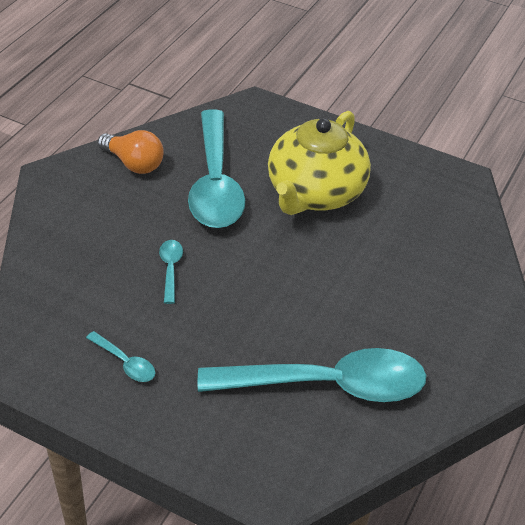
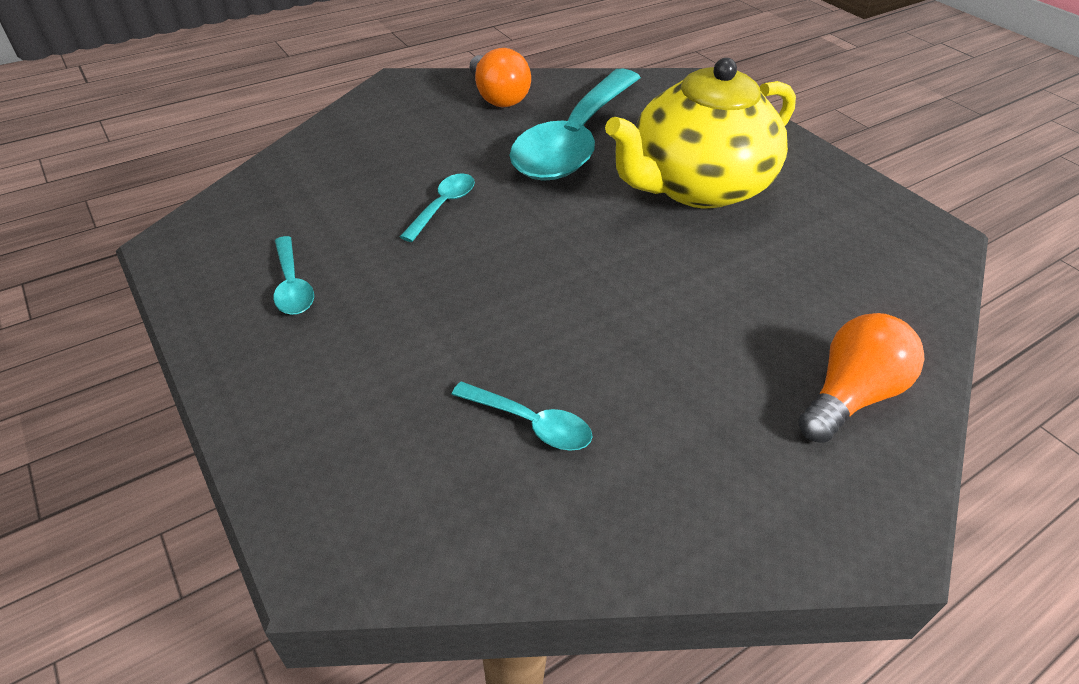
camera: 30 degrees right, 0 degrees up
(328, 385) = (531, 423): turquoise spoon -> turquoise spoon, size x0.40
(470, 301) = (849, 396): none -> orange light bulb

